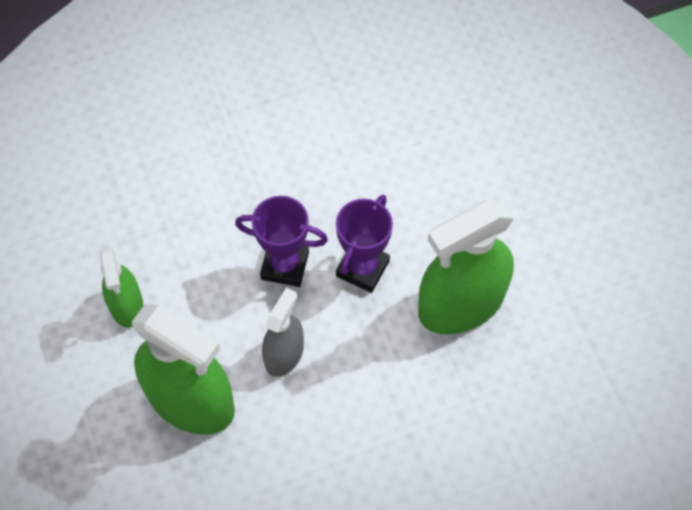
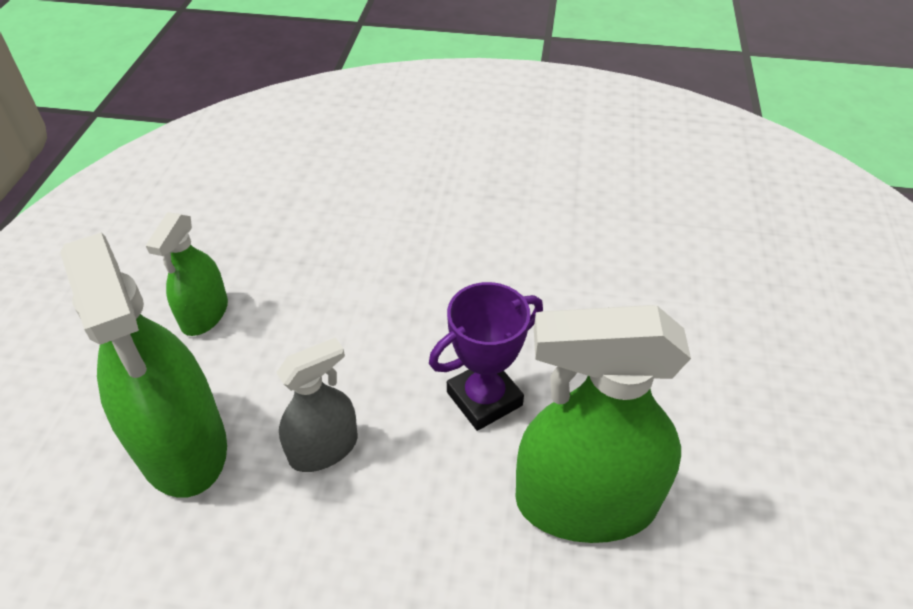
camera: 30 degrees right, 15 degrees down
(285, 266) = (397, 353): purple trophy -> none

